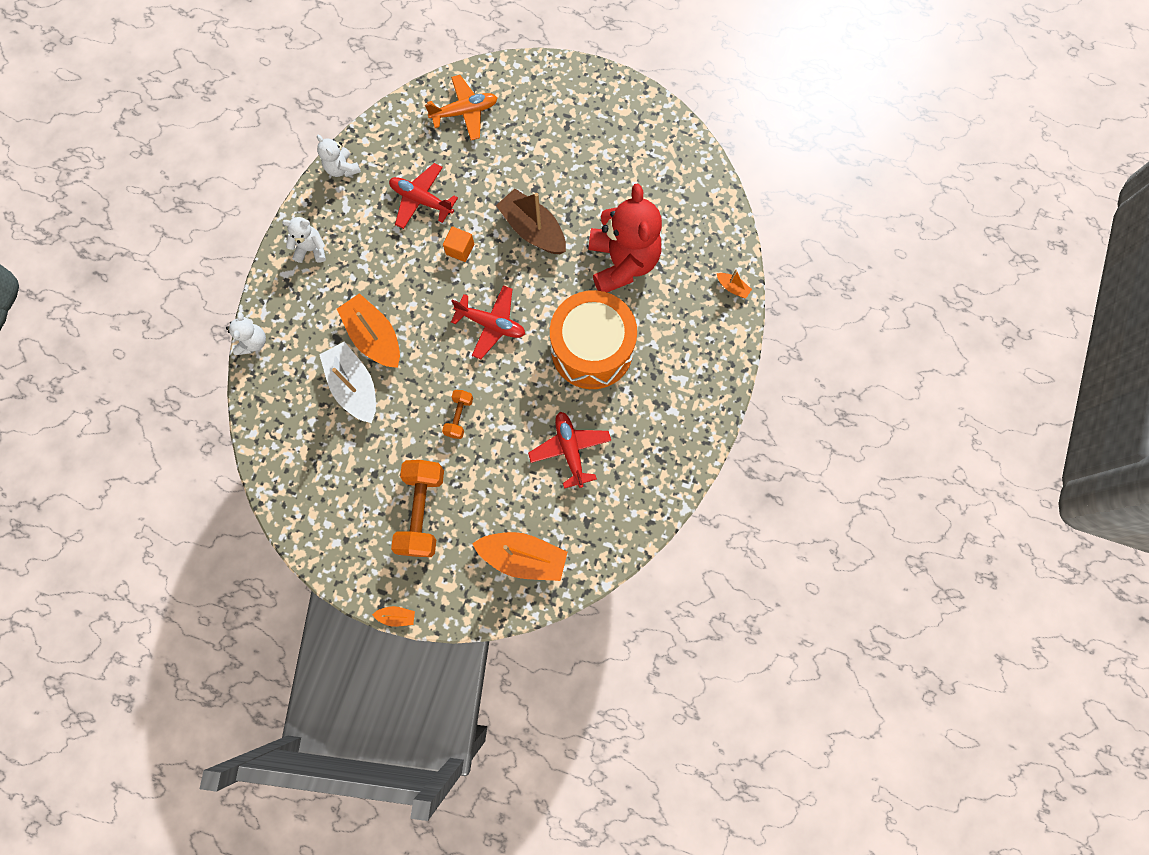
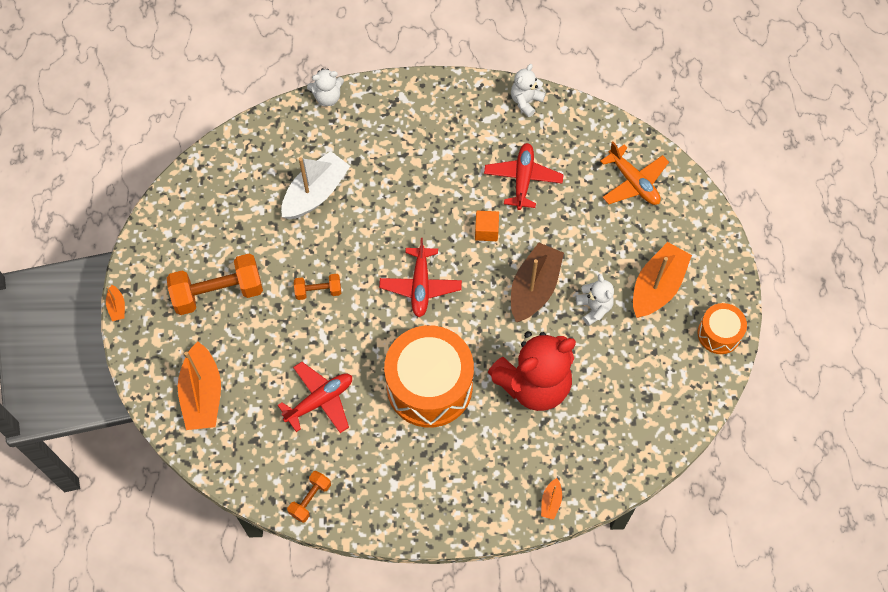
camera: 70 degrees right, 10 degrees down
(311, 249) = (434, 107): white teddy bear -> white teddy bear (594, 308)
(374, 337) = (369, 191): orange boat -> orange boat (657, 286)
(632, 103) = (719, 334): none -> orange drum
(661, 488) = (310, 499): none -> orange dumbbell

